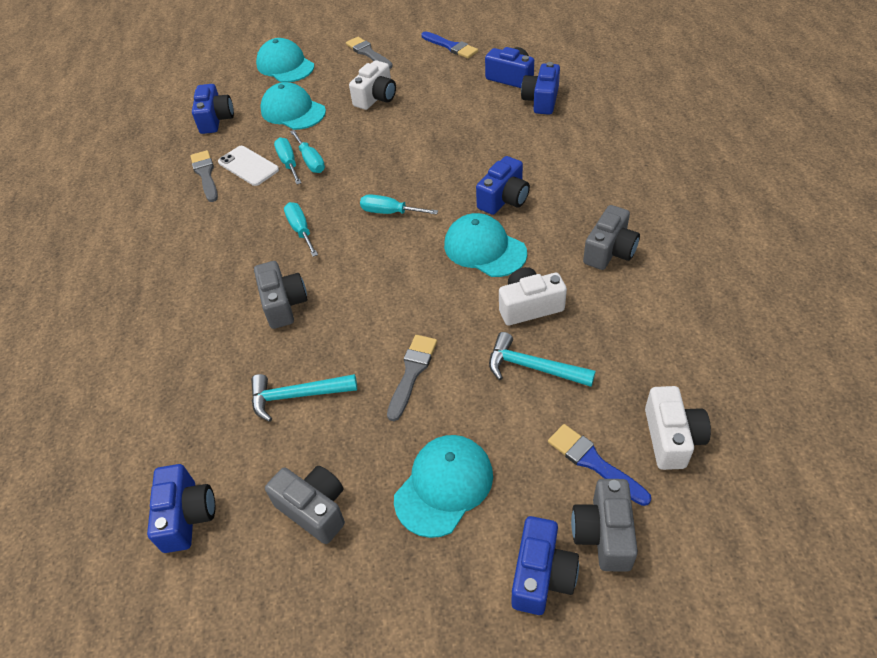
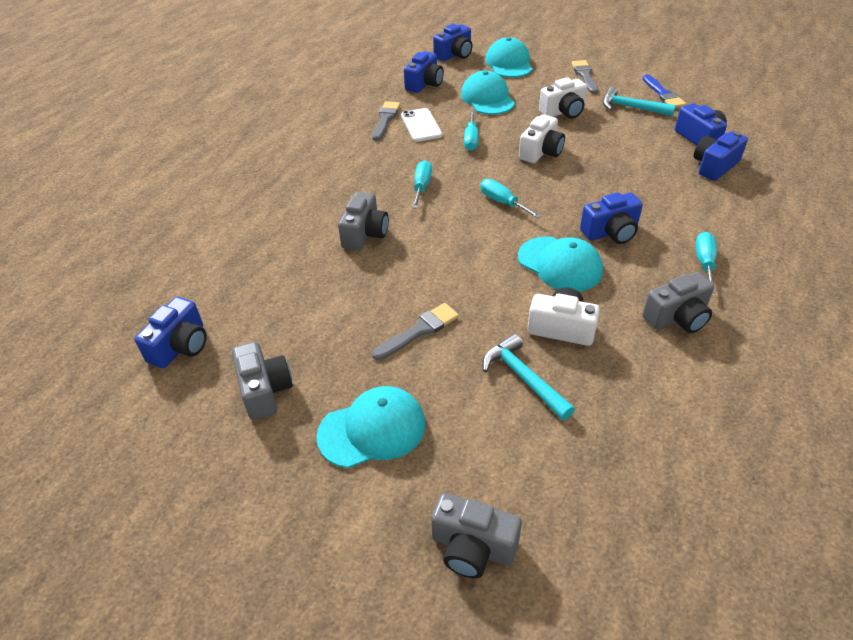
camera: 30 degrees right, 5 degrees down
(288, 163) = (453, 134): turquoise screwdriver -> turquoise screwdriver (704, 263)
(296, 396) = (320, 303): turquoise hammer -> turquoise hammer (631, 107)
(484, 249) = (560, 264): turquoise cap -> turquoise cap turned 150 degrees clockwise
(541, 575) = (391, 546): blue camera -> blue camera (454, 55)
(594, 463) = (513, 484): blue brush -> none
(603, 533) = (472, 547): grey camera -> grey camera turned 105 degrees counterclockwise
(671, 438) = (605, 505): white camera -> white camera (541, 152)

